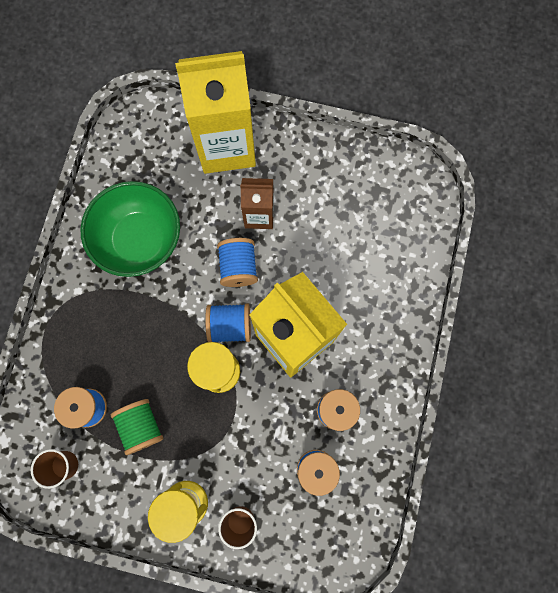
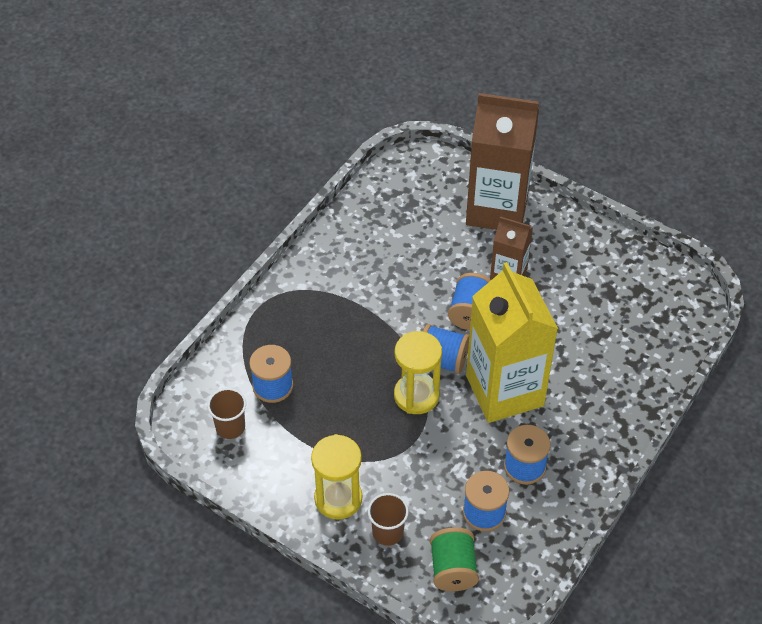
camera: 20 degrees right, 25 degrees down
(140, 240) = (380, 262): green bowl -> none
(141, 426) = (319, 418): green spool -> green spool (453, 569)
(226, 146) = (497, 209): yellow carton -> brown carton

